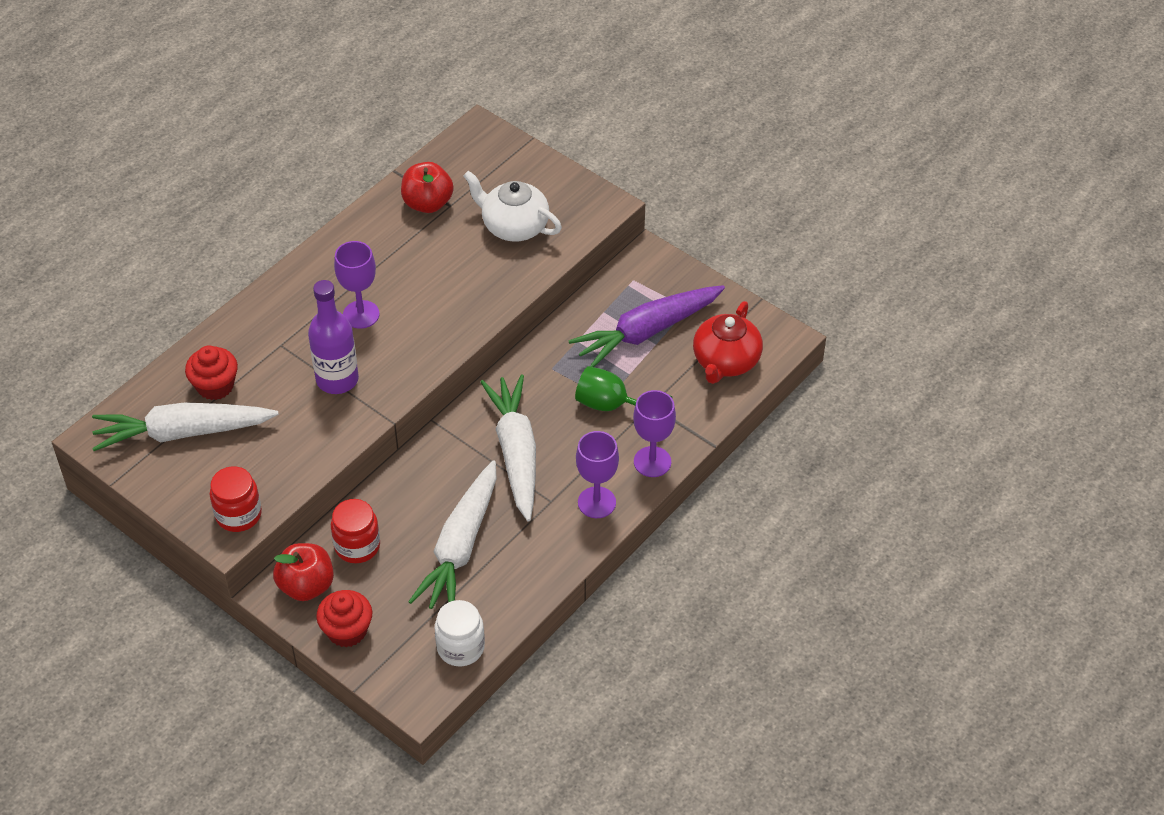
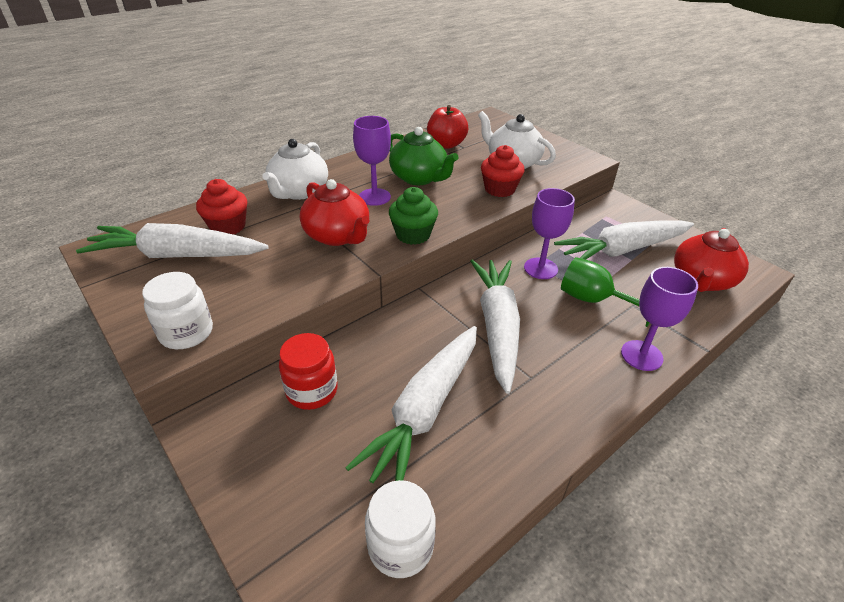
camera: 10 degrees right, 10 degrees down
(238, 514) = (186, 333): red jar -> white jar
(271, 320) = (298, 192): none -> white teapot
(306, 586) = (239, 426): red apple -> none
(337, 379) = (337, 236): purple bottle -> red teapot
(347, 631) = (263, 492): red cupcake -> red cupcake (499, 189)
(405, 274) = (419, 178): none -> green teapot
(416, 365) = (413, 235): none -> green cupcake
(596, 502) = (583, 387): purple goblet -> purple goblet (540, 268)
(647, 332) = (622, 250): purple carrot -> white carrot

